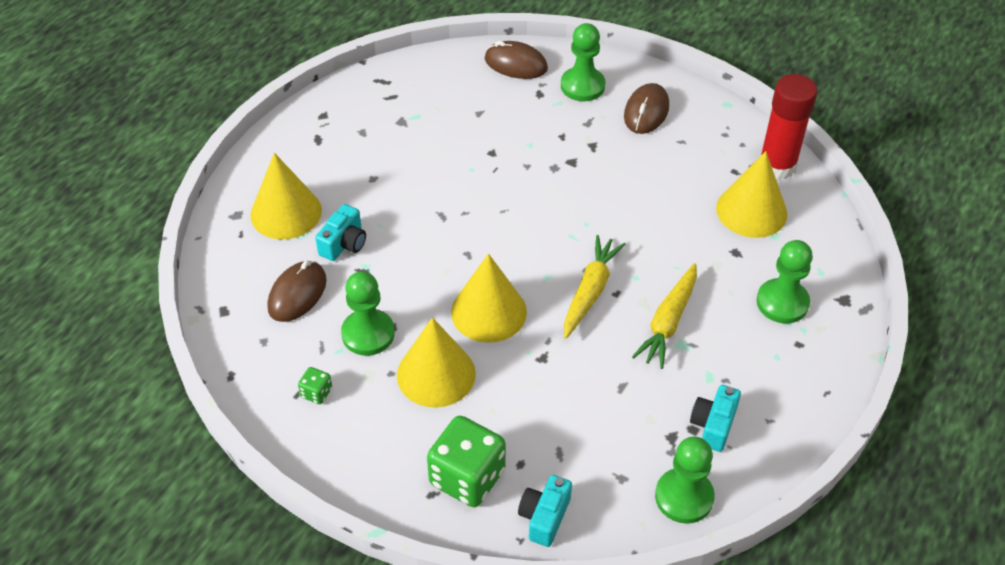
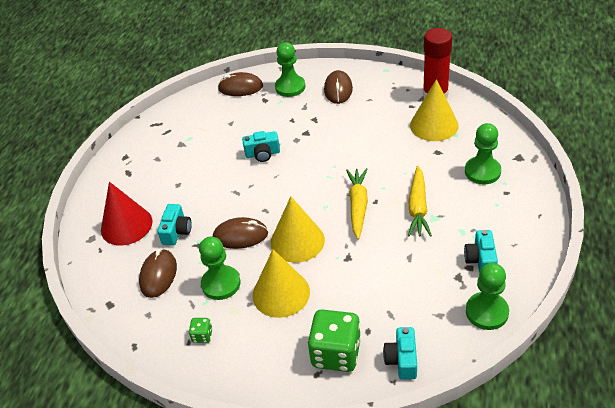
camera: 15 degrees left, 5 degrees down
(286, 212) = (126, 225): yellow cone -> red cone
(420, 278) = (240, 236): none -> brown mouse
(500, 173) = (262, 154): none -> turquoise camera

